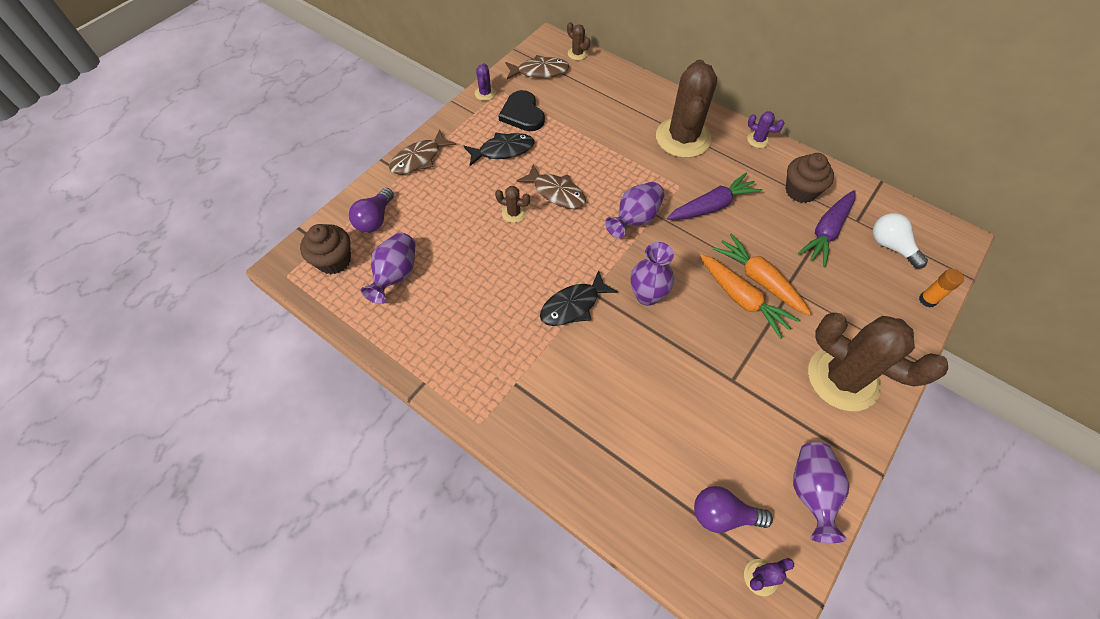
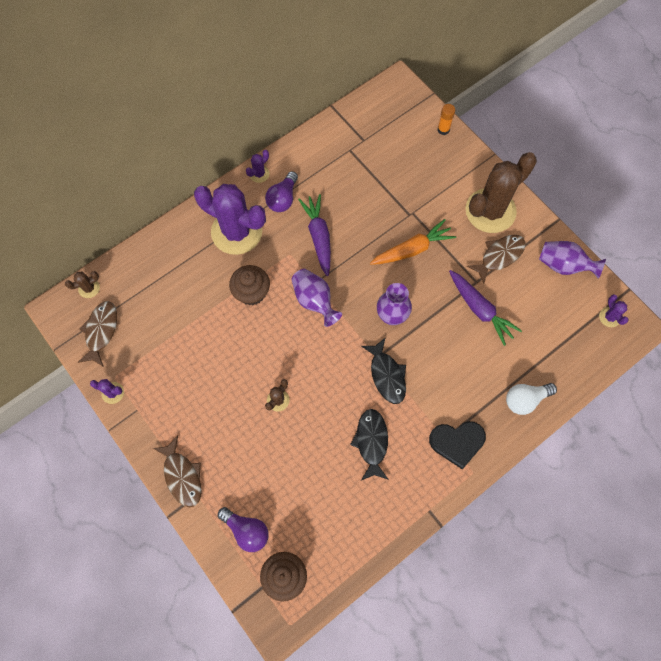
camera: 75 degrees left, 10 degrees up
(396, 275) = (317, 519): purple vase -> none
(503, 150) = (198, 392): black fish -> black fish (371, 442)
(522, 114) = (155, 363): black heart -> black heart (457, 442)
(556, 192) = (265, 357): brown fish -> brown fish (499, 256)
(683, 138) = (236, 232): brown cactus -> purple cactus
(723, 514) = (568, 324): purple light bulb -> purple light bulb (283, 199)
(759, 279) = (398, 230): orange carrot -> none
(800, 191) = (323, 166): brown cupcake -> brown cupcake (252, 292)
(826, 232) = (368, 166): purple carrot -> purple carrot (480, 310)
(891, 246) = (393, 129): white light bulb -> white light bulb (525, 400)

